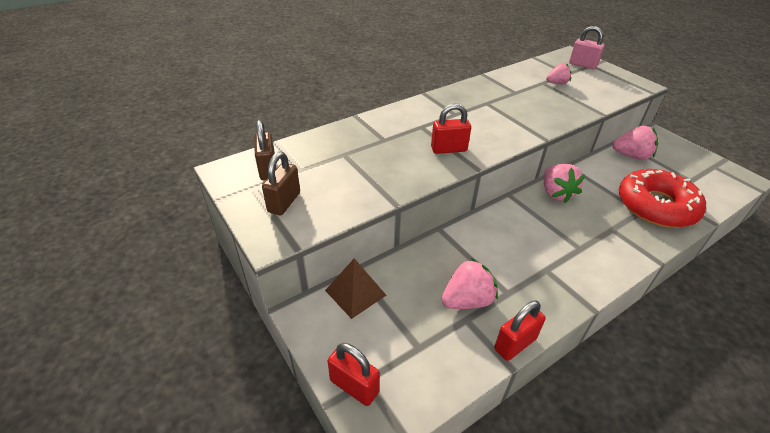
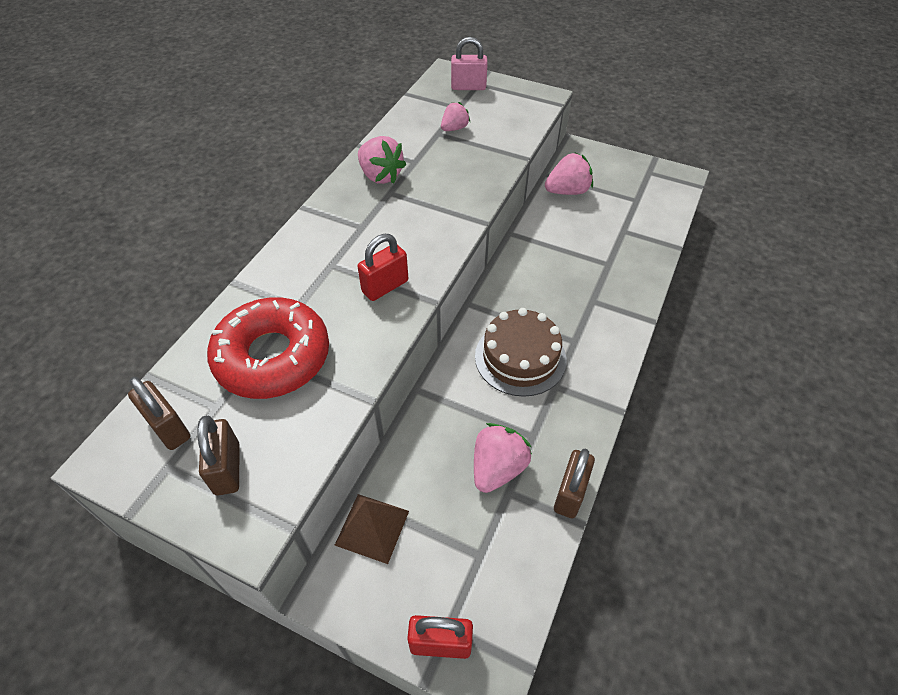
camera: 30 degrees left, 10 degrees up
(515, 344) = (570, 494): red padlock -> brown padlock
(528, 241) = (520, 358): none -> brown cake
(556, 193) = (517, 279): pink strawberry -> pink strawberry (380, 176)
(656, 206) = (619, 250): red donut -> red donut (272, 357)

